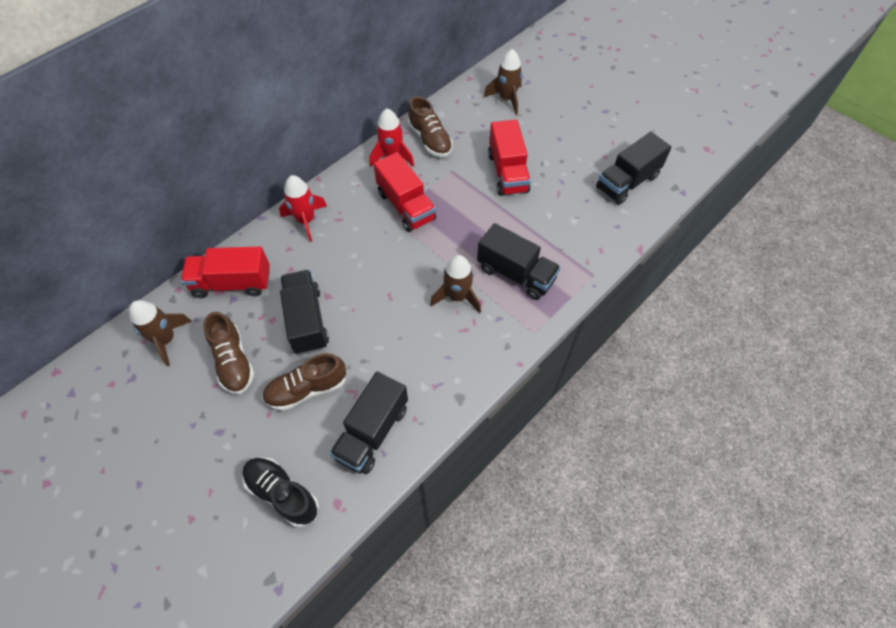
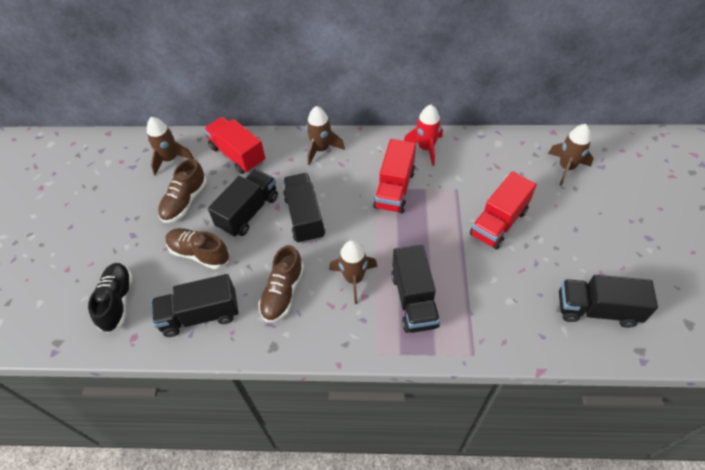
camera: 50 degrees right, 5 degrees down
(306, 220) = (321, 149): red rocket -> brown rocket
(361, 284) = (304, 217): none -> black truck
(430, 140) = (467, 156): brown shoe -> brown shoe (283, 293)

